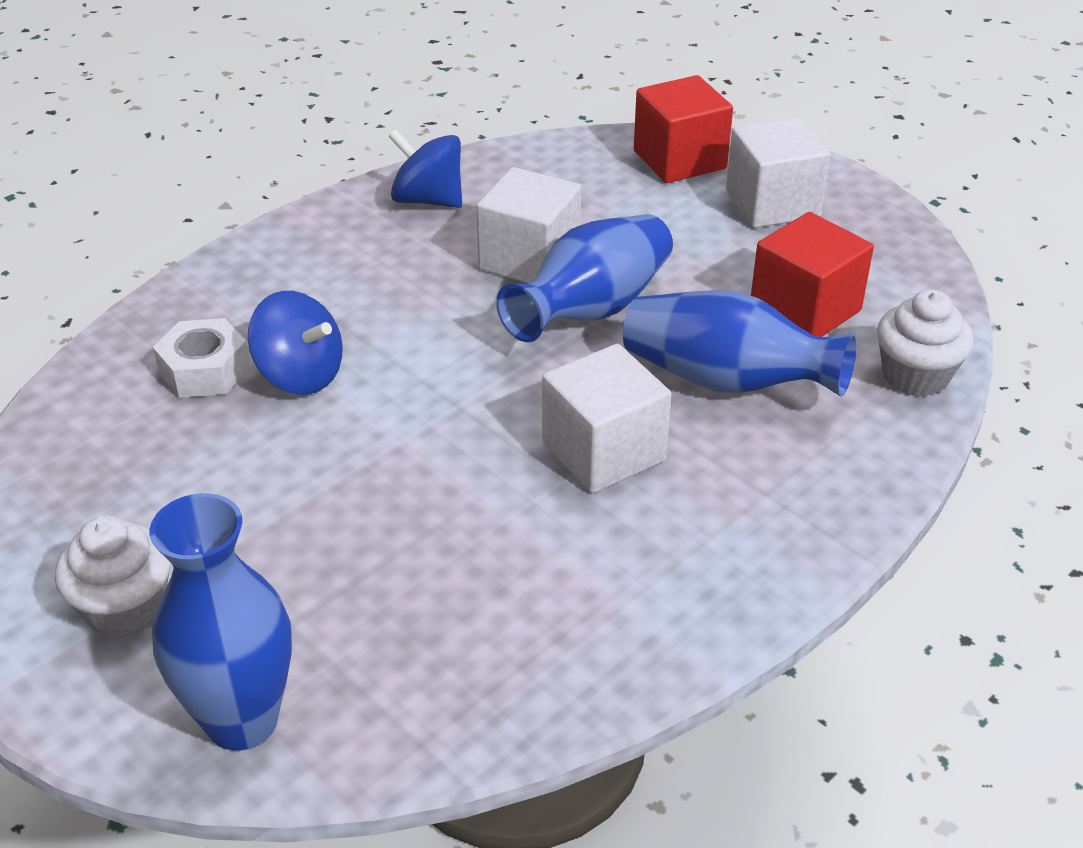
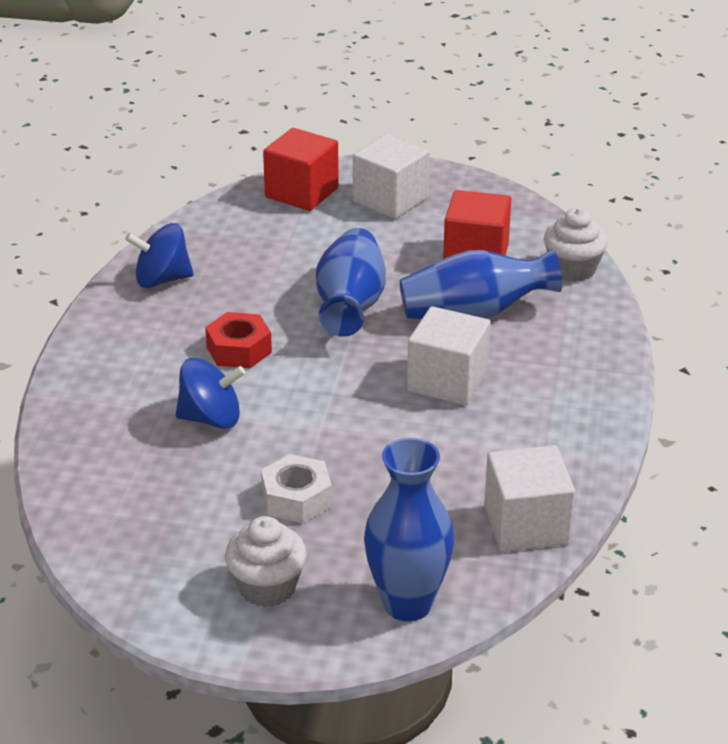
camera: 35 degrees left, 5 degrees down
(205, 370) = (142, 442): white nut -> white nut (296, 498)
(416, 309) = (239, 350): none -> red nut
(529, 259) = (276, 291): white cube -> white cube (526, 525)

